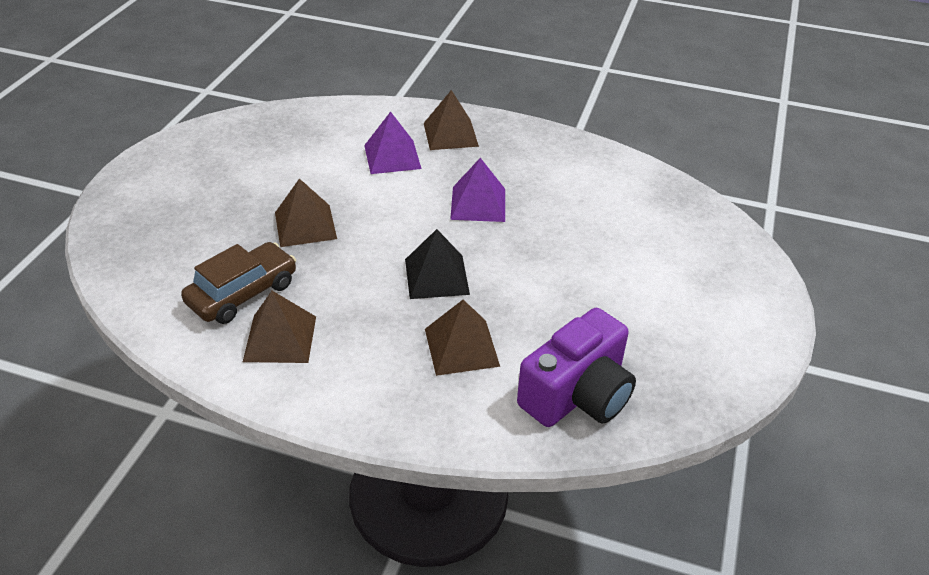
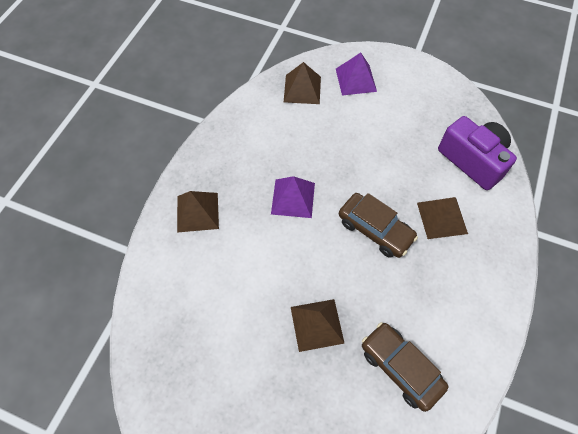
camera: 85 degrees left, 20 degrees up
(280, 338) = (446, 334): brown pyramid -> brown pyramid (302, 89)
(392, 156) = (225, 257): purple pyramid -> purple pyramid (355, 80)
(436, 276) = (375, 230): black pyramid -> brown car

